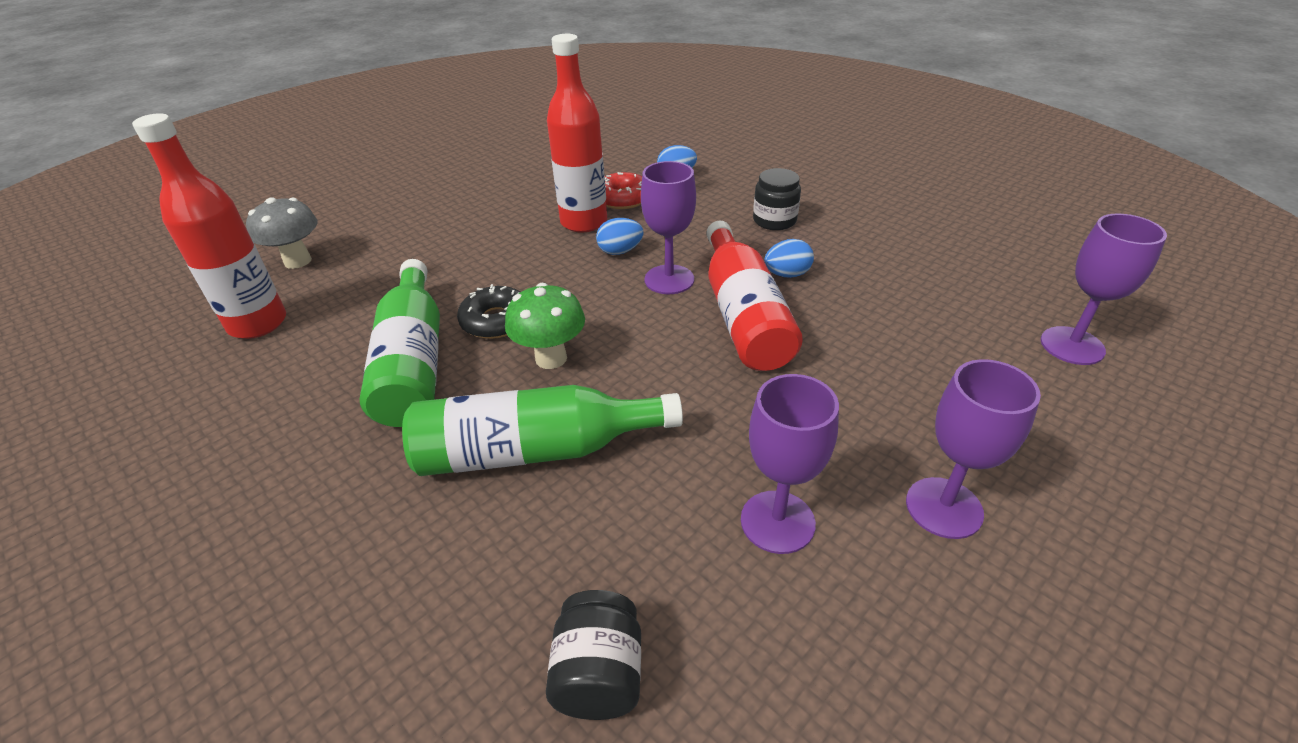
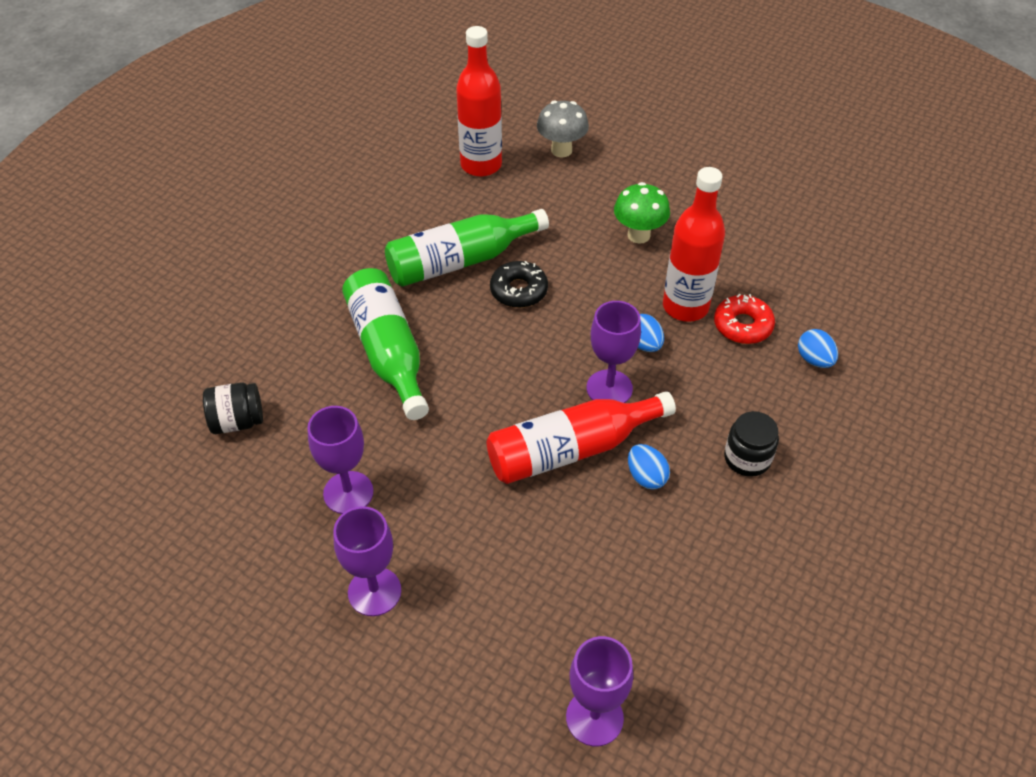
camera: 75 degrees right, 10 degrees up
(551, 358) = (482, 335): green mushroom -> green mushroom (638, 235)

